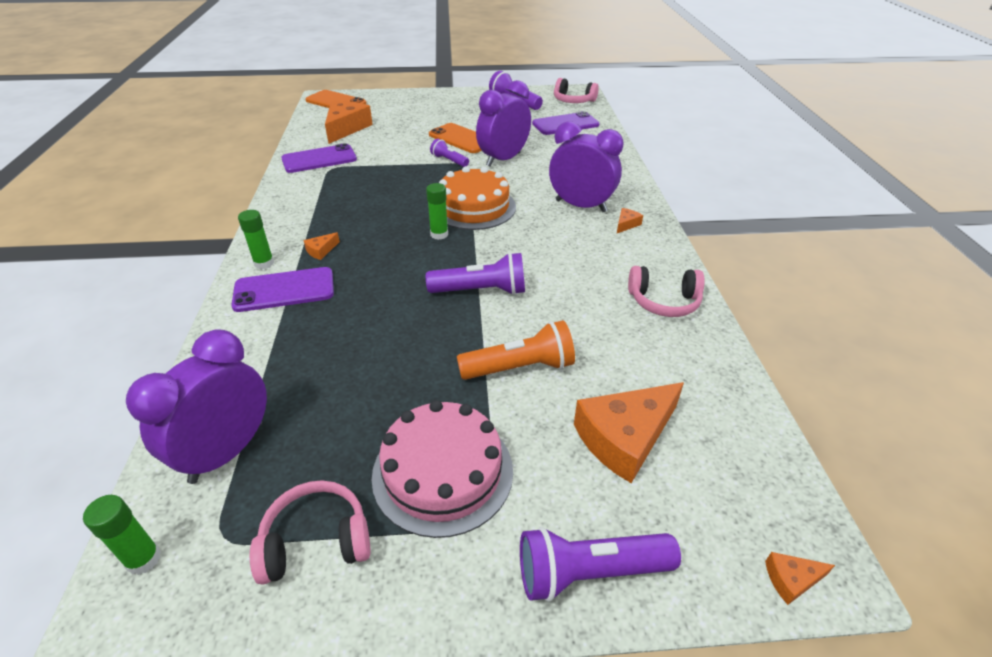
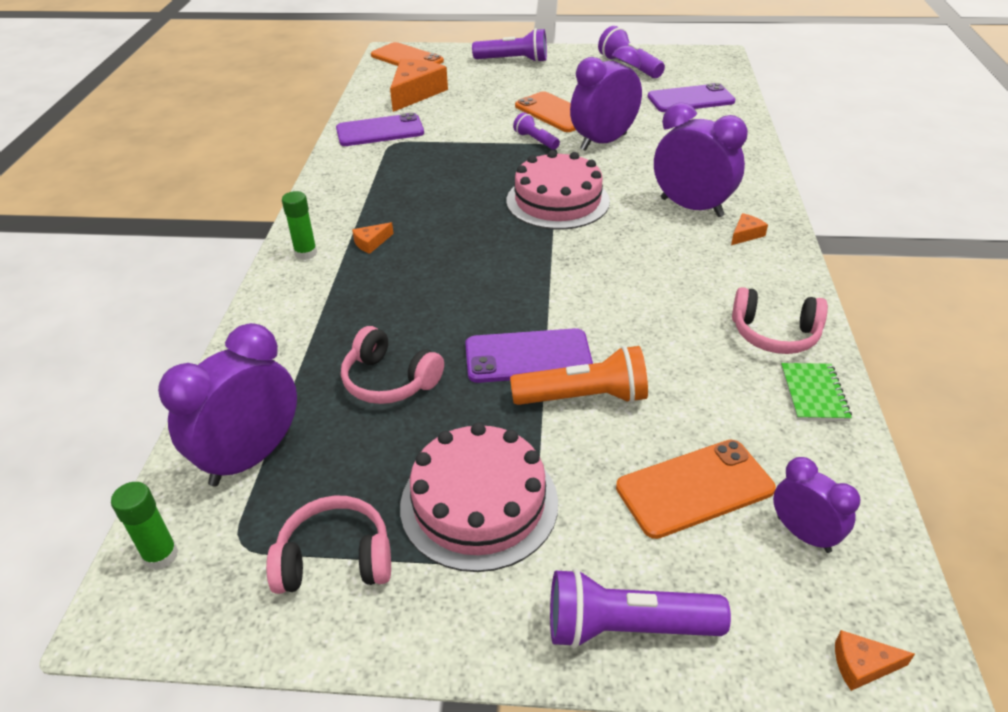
camera: 10 degrees right, 0 degrees up
(284, 290) = (325, 286): purple phone -> purple phone (528, 356)
(439, 234) = (511, 232): green glue stick -> none
(474, 207) = (557, 201): orange cake -> pink cake
(481, 291) = (552, 304): purple flashlight -> purple flashlight (513, 60)
(573, 101) = (706, 68): pink headphones -> pink headphones (389, 381)
(624, 437) = (695, 488): orange cheese -> orange phone
(703, 347) = (813, 393): none -> green notebook
(720, 467) = (803, 534): none -> purple clock

